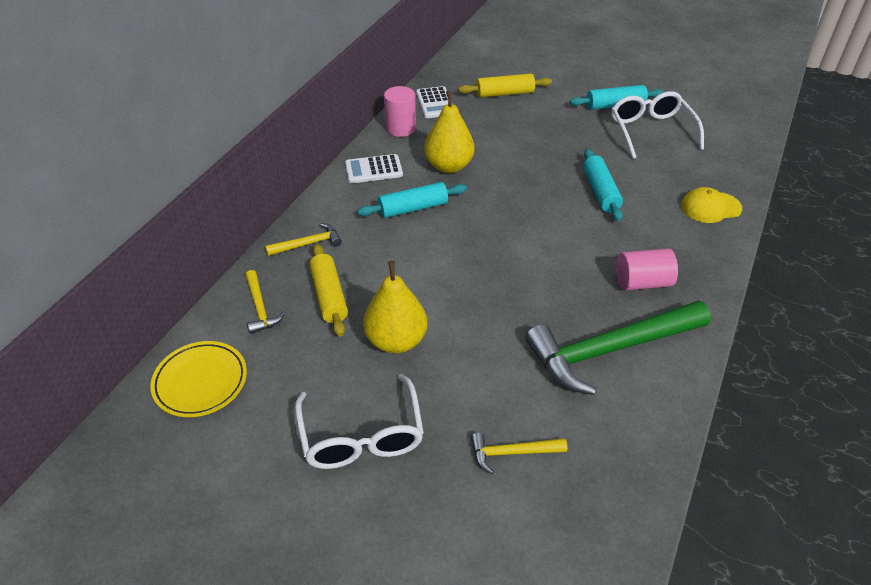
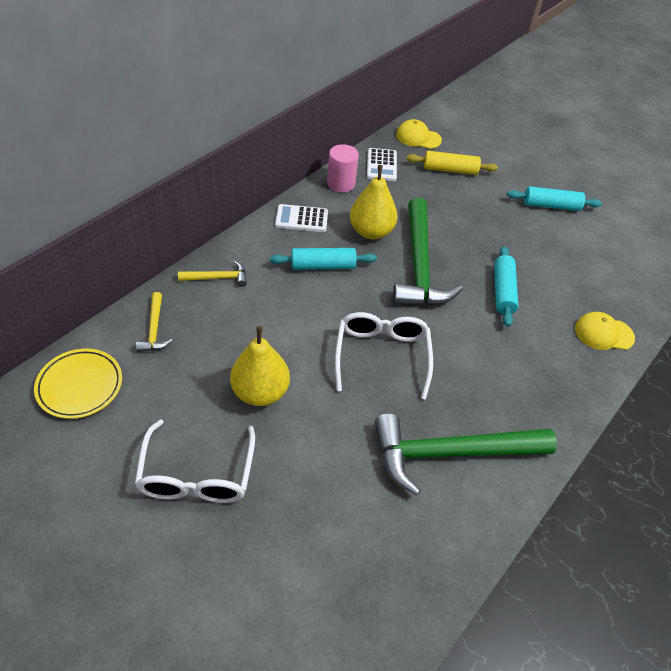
camera: 10 degrees right, 5 degrees up
(329, 296) = (217, 333): yellow rolling pin -> none
(461, 70) = (418, 137): none -> yellow cap
(509, 187) = (419, 265): none -> green hammer
(512, 452) = (323, 529): yellow hammer -> none
(642, 282) = (507, 393): pink cylinder -> none
(651, 131) = (575, 240): white glasses -> white glasses (382, 355)

